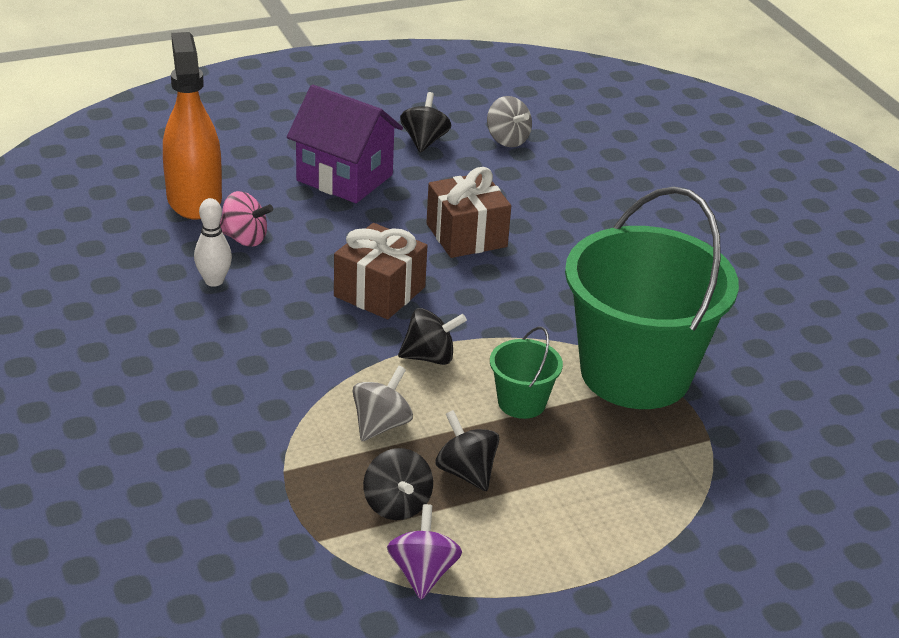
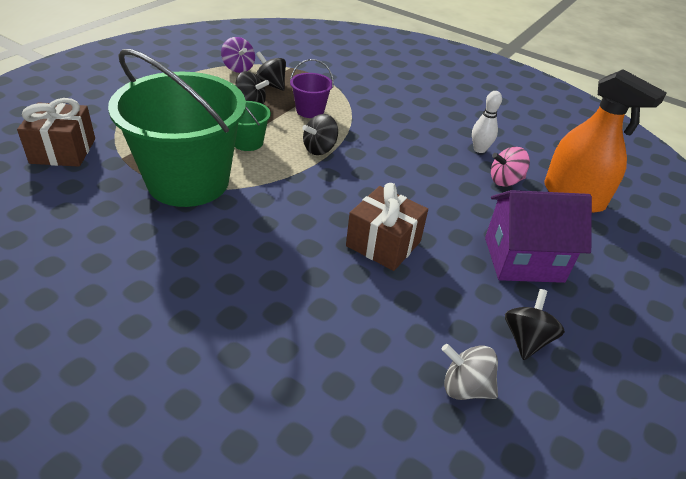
camera: 145 degrees right, 5 degrees up
(379, 292) = (389, 177): brown gift -> brown gift (63, 151)
(381, 425) = (310, 111): grey spinning top -> purple bucket
(424, 141) = (526, 339): black spinning top -> black spinning top turned 135 degrees counterclockwise

